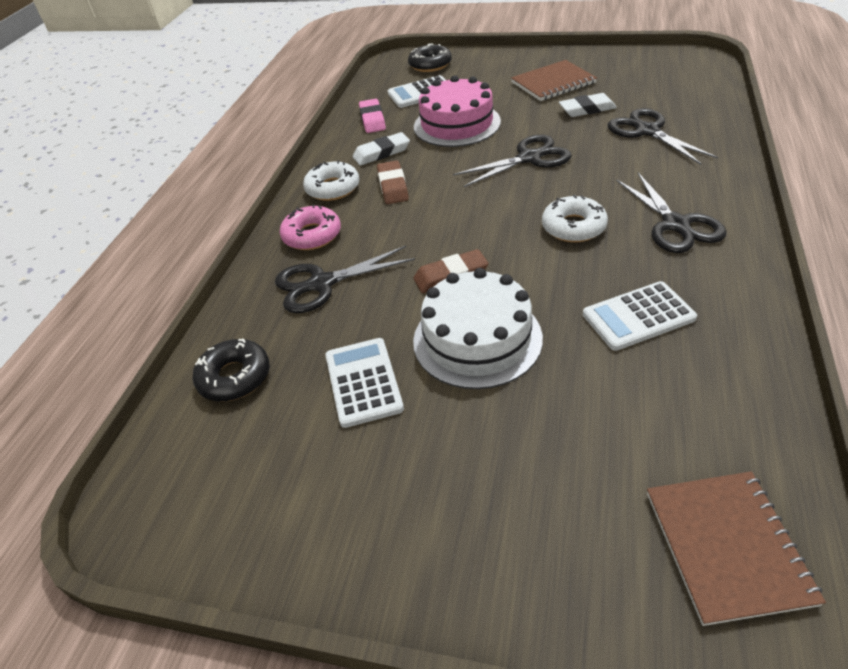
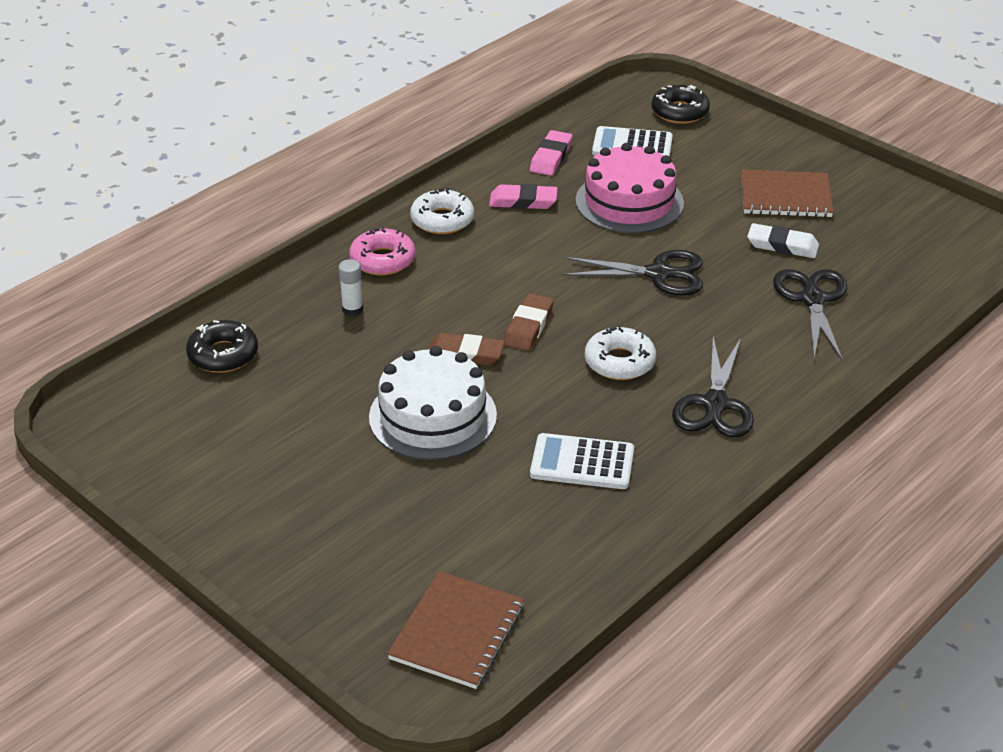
camera: 25 degrees right, 5 degrees down
(322, 283) = (352, 310): black scissors -> white glue stick
(363, 382) = (314, 405): white calculator -> none
(381, 153) = (523, 201): white eraser -> pink eraser
(393, 186) = (499, 243): brown eraser -> brown eraser (528, 327)

